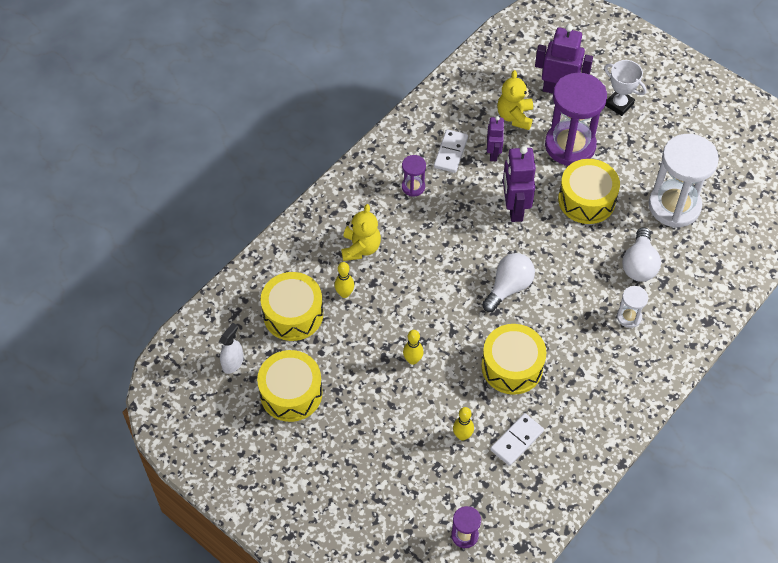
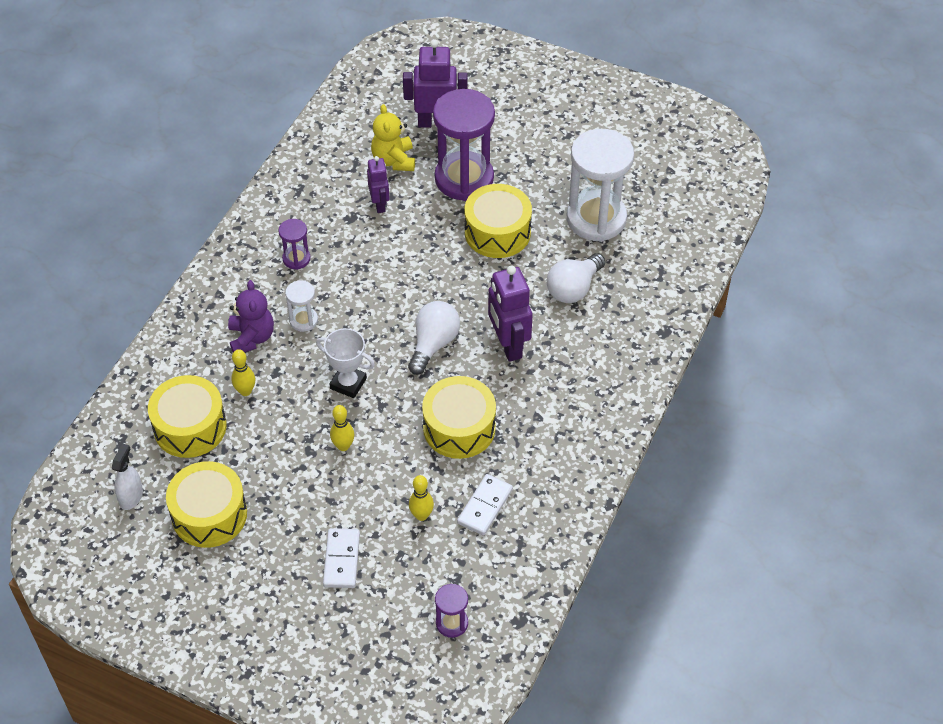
camera: 15 degrees left, 5 degrees down
(360, 248) = (251, 337): yellow teddy bear -> purple teddy bear
(450, 152) = (330, 213): white domino -> white domino (341, 560)
(514, 208) = (418, 258): purple robot -> purple robot (508, 345)
(619, 104) = (507, 124): white trophy -> white trophy (348, 383)
(629, 317) = (576, 346): white hourglass -> white hourglass (303, 320)
(639, 265) = (573, 288): white light bulb -> white light bulb turned 45 degrees clockwise

